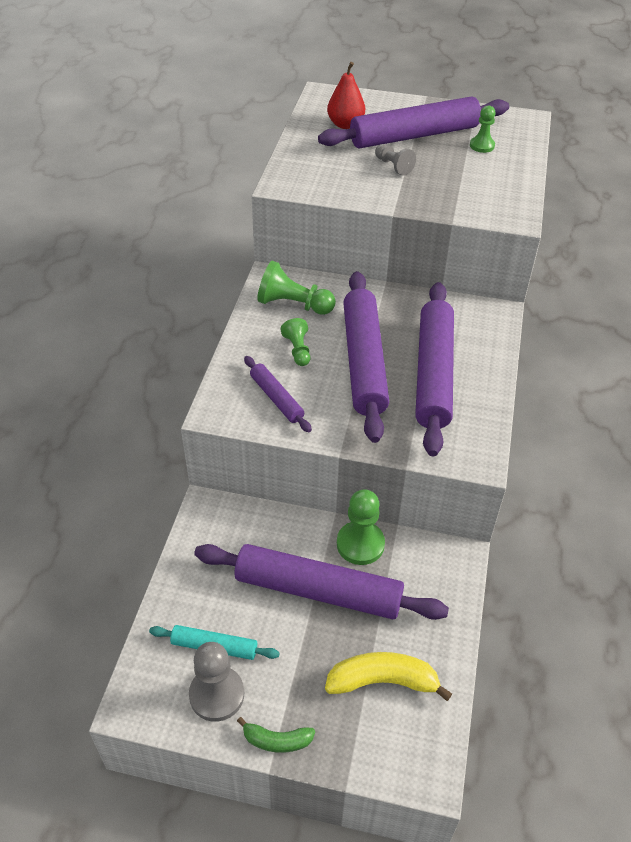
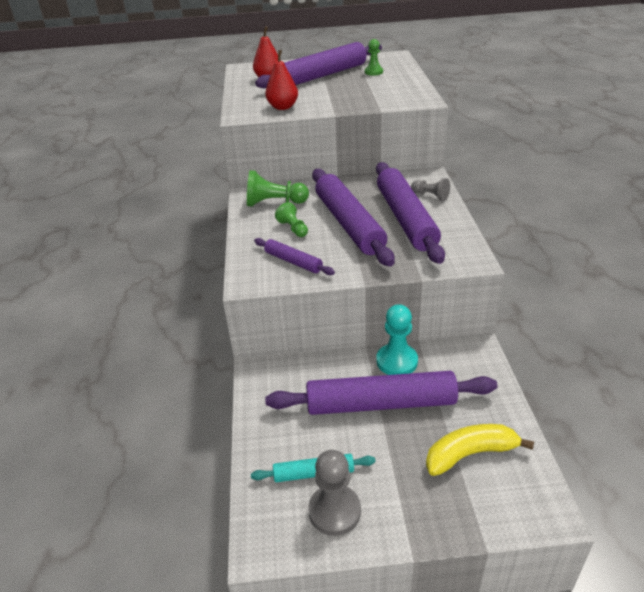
camera: 15 degrees left, 10 degrees down
(276, 740) = (406, 531): green banana -> none
(338, 182) = (283, 107): none -> red pear
(360, 544) = (397, 361): green pawn -> turquoise pawn
(393, 166) = (318, 92): grey pawn -> grey pawn (430, 196)

